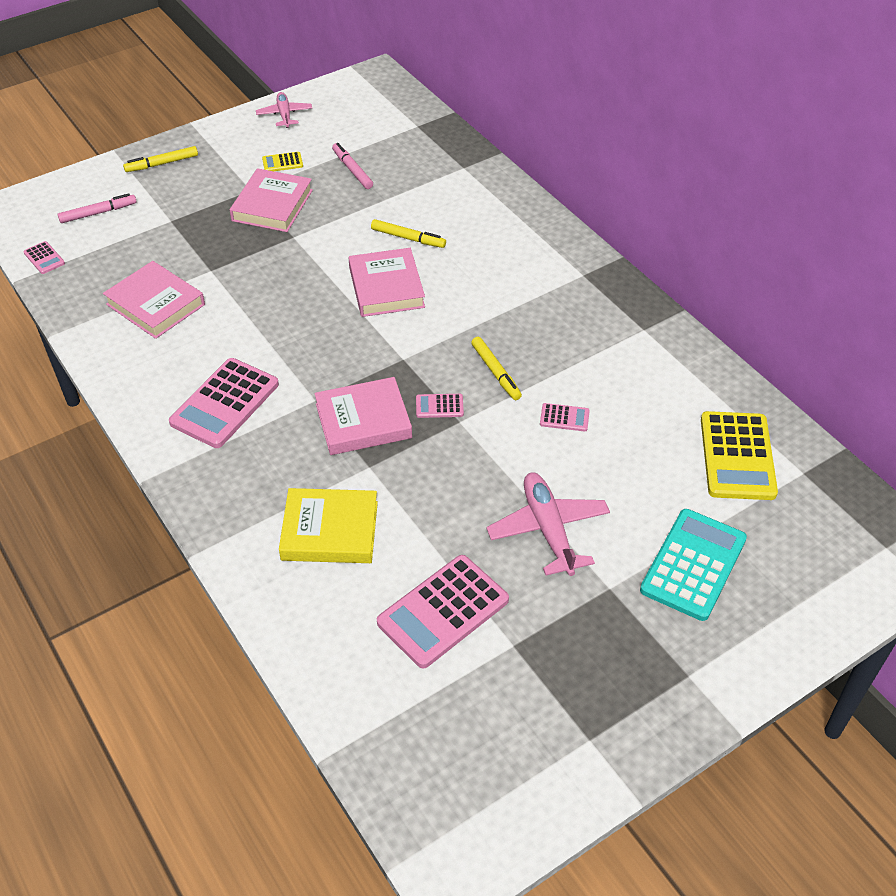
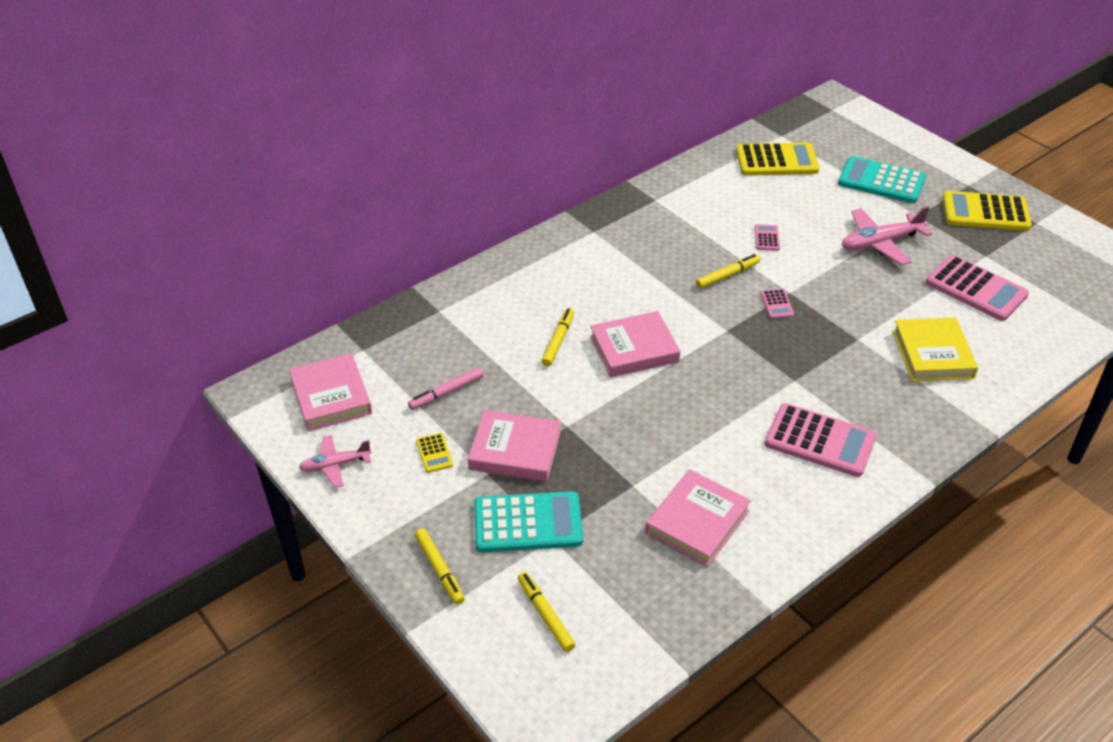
camera: 95 degrees left, 5 degrees down
(44, 258) = (640, 650): pink calculator -> none
(98, 213) = (545, 615): pink marker -> yellow marker
(190, 208) = (528, 523): none -> turquoise calculator
(363, 421) = (809, 347): pink book -> pink book (331, 396)
(616, 676) = (985, 212): none -> yellow calculator

